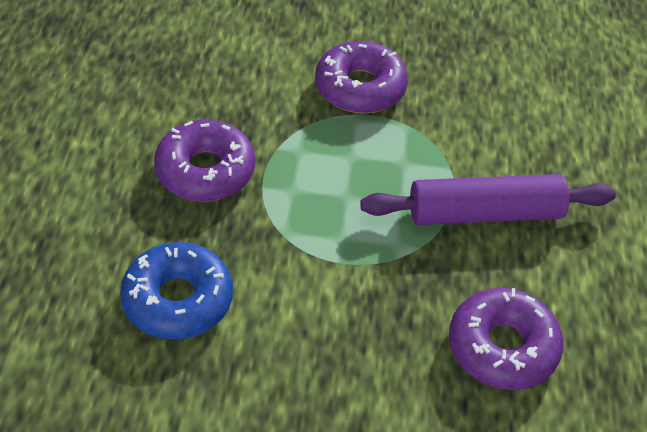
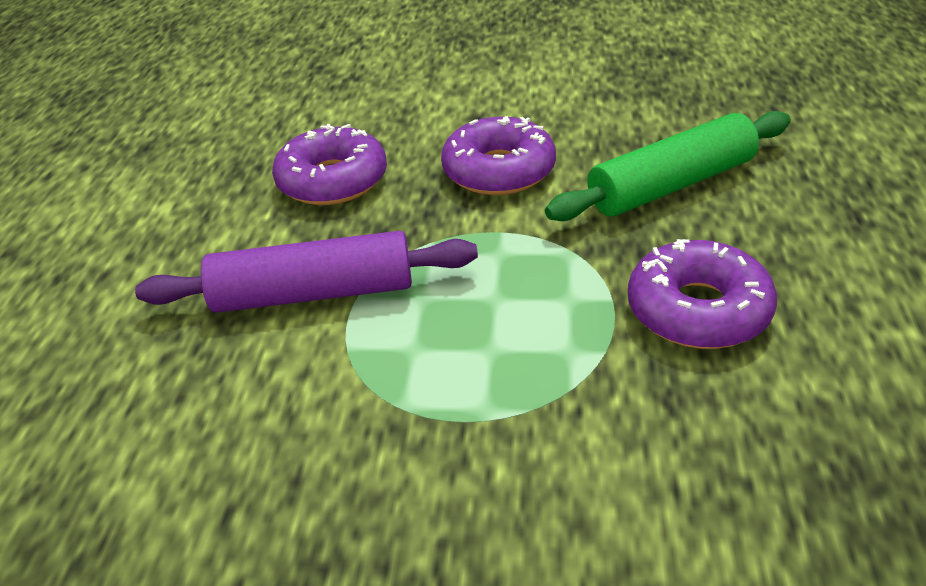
camera: 175 degrees left, 10 degrees down
(178, 300) = (671, 185): blue donut -> green rolling pin
(360, 88) = (480, 469): purple donut -> purple donut (499, 171)

